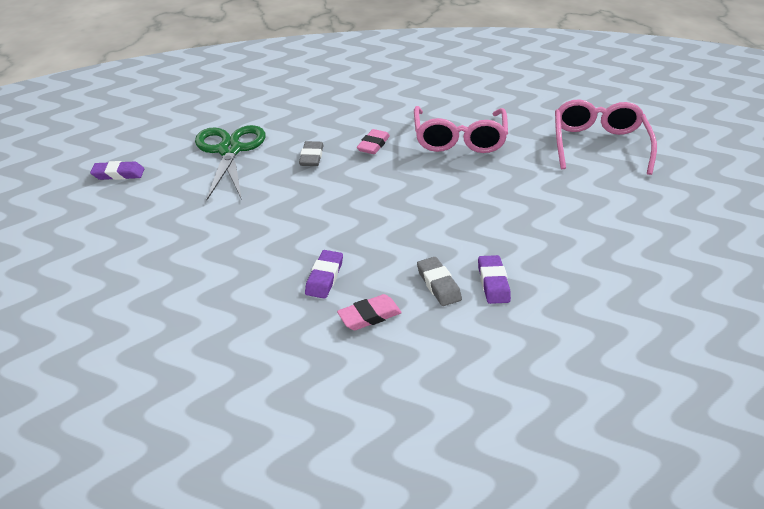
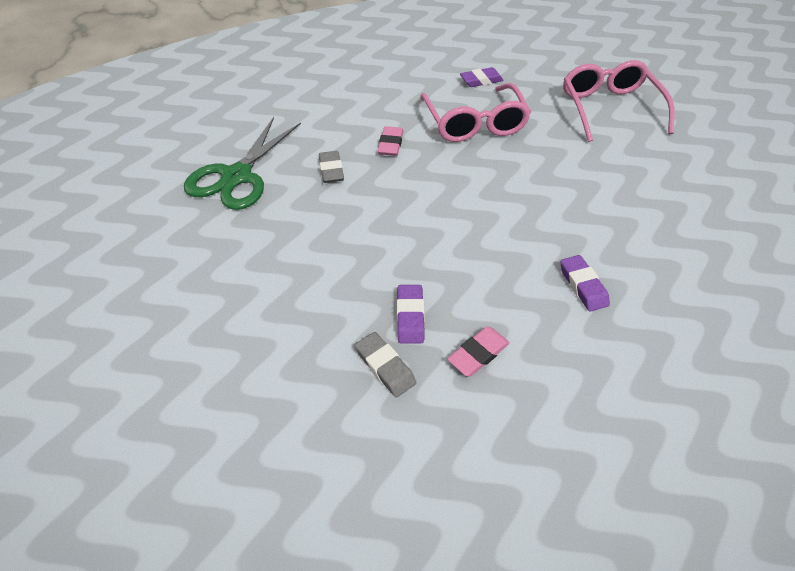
camera: 15 degrees left, 10 degrees up
(118, 174) = (117, 230): purple eraser -> purple eraser (481, 81)
(230, 150) = (236, 176): green scissors -> green scissors turned 135 degrees counterclockwise
(438, 284) = (531, 300): grey eraser -> grey eraser (385, 367)

